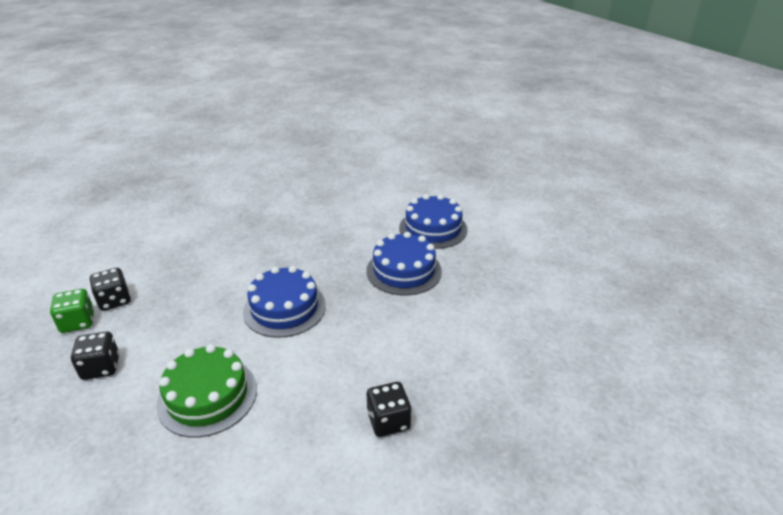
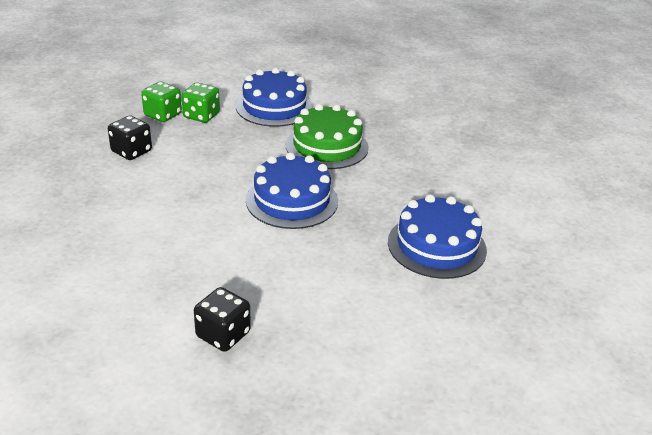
camera: 50 degrees right, 0 degrees up
(114, 300) = (201, 116): black dice -> green dice
(207, 396) = (153, 216): green cake -> green cake (327, 146)
(433, 228) = (534, 233): blue cake -> blue cake (274, 107)

